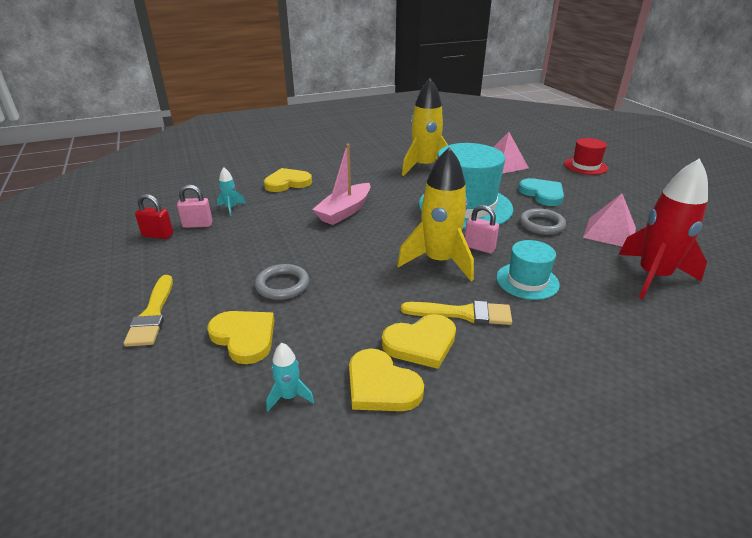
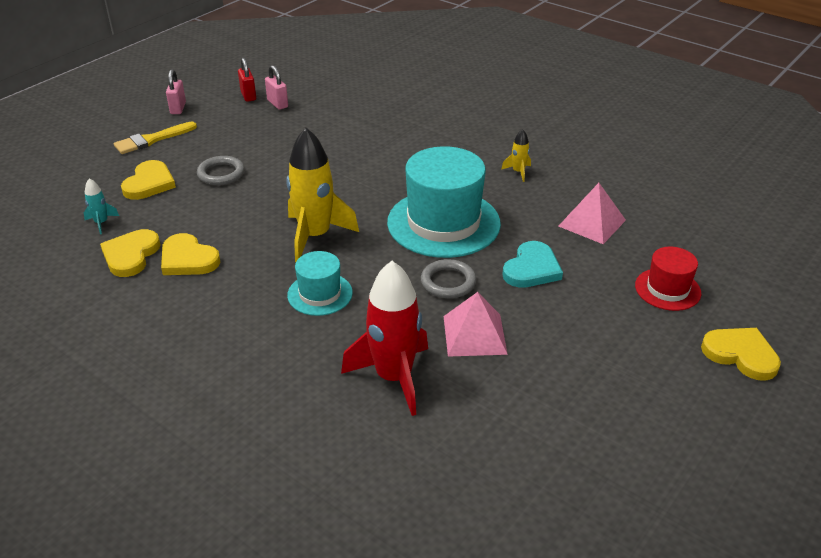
camera: 60 degrees right, 5 degrees up
(231, 208) = (318, 105): turquoise rocket -> none
(287, 183) = (392, 111): yellow heart -> yellow heart (741, 354)
(345, 211) = (364, 159): pink boat -> none
(424, 167) = (518, 172): yellow rocket -> yellow rocket, size x0.44
(463, 313) = (241, 269): yellow brush -> none
(479, 247) = (360, 252): pink padlock -> pink padlock (178, 108)

